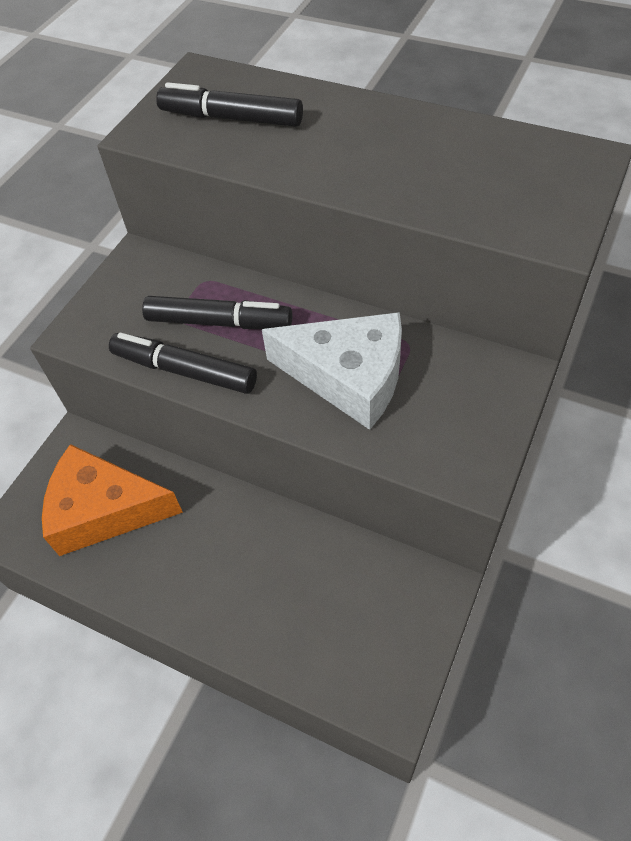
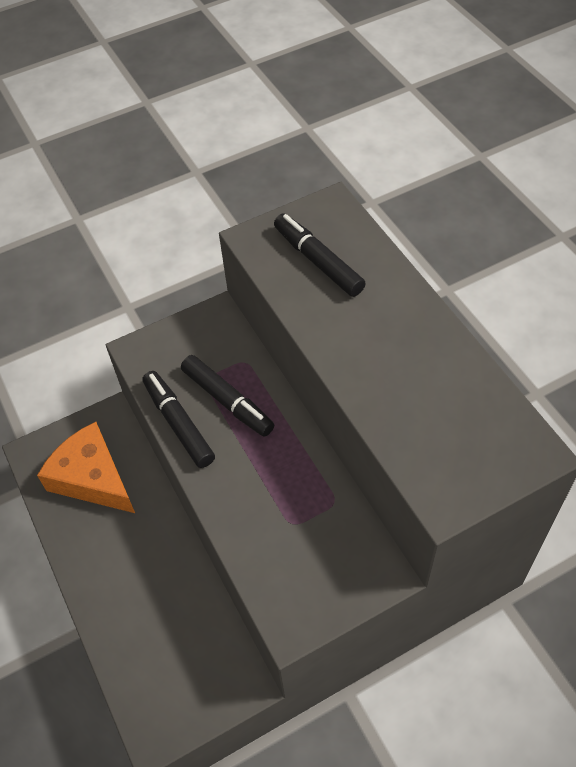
camera: 35 degrees right, 0 degrees up
(349, 377) = (273, 499): white cheese -> none

